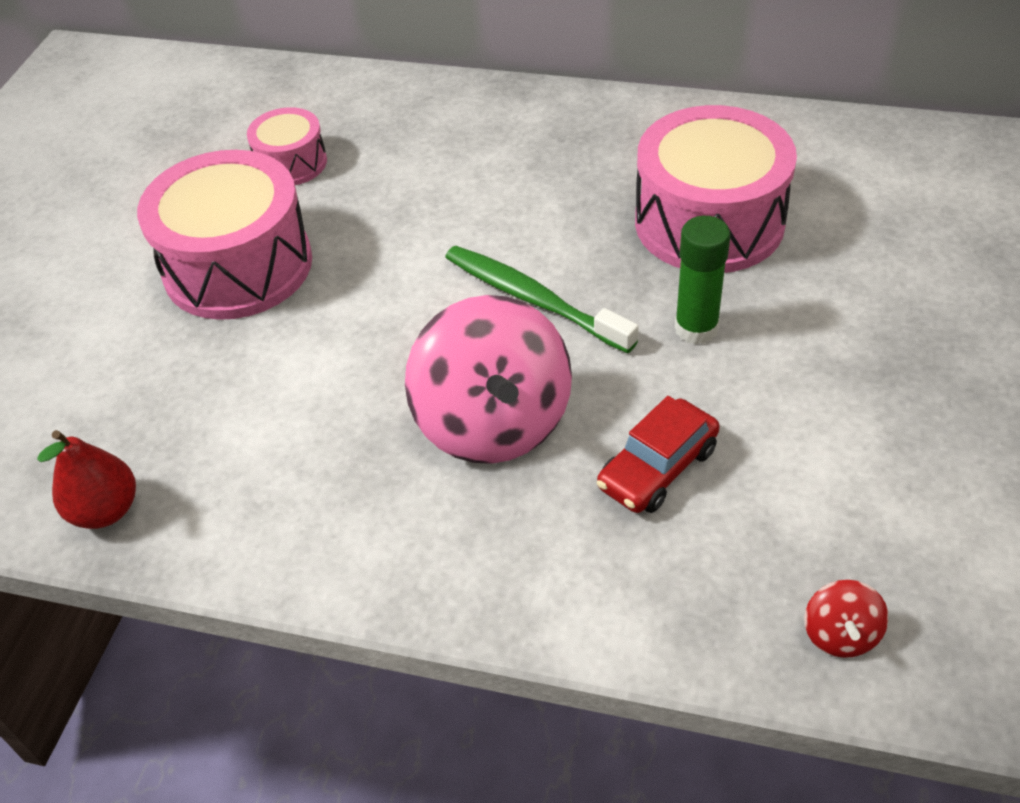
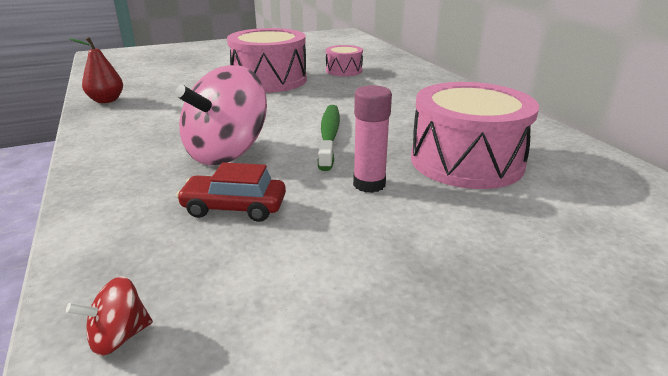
camera: 50 degrees right, 20 degrees down
(696, 328) = (369, 184): green glue stick -> pink glue stick

